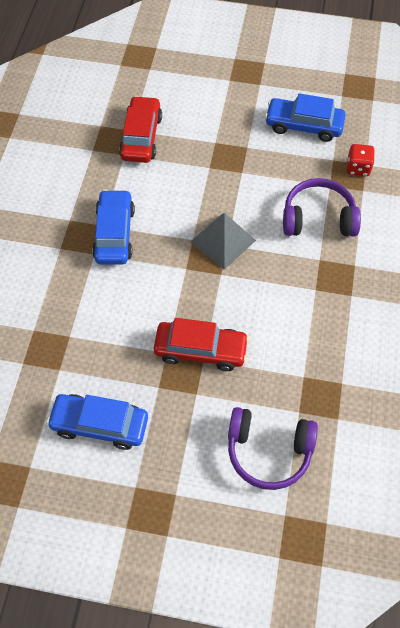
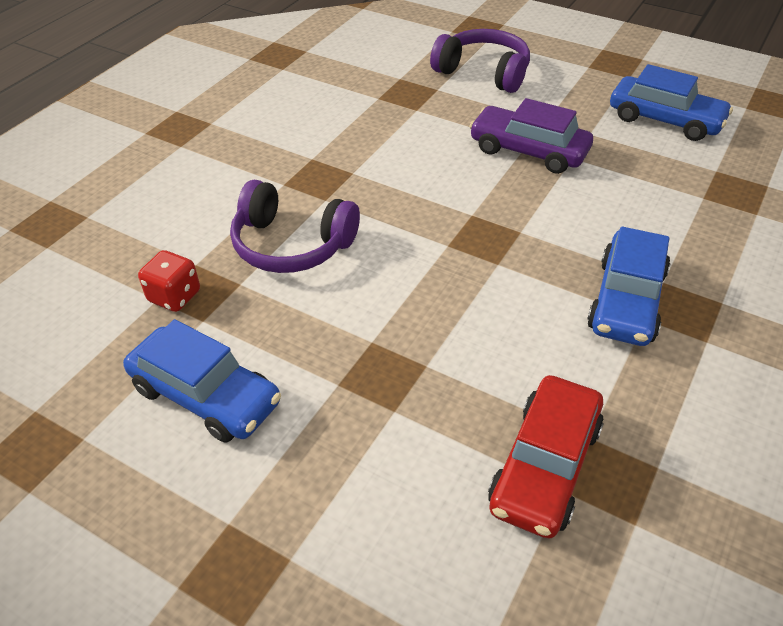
camera: 160 degrees left, 15 degrees down
(200, 350) = (528, 151): red car -> purple car
(222, 241) = (452, 250): grey pyramid -> none

